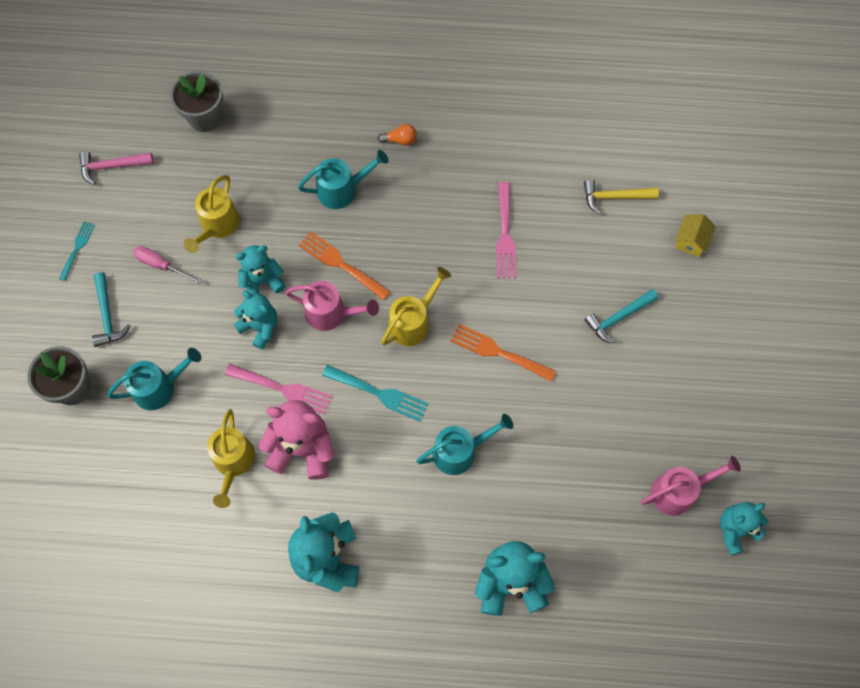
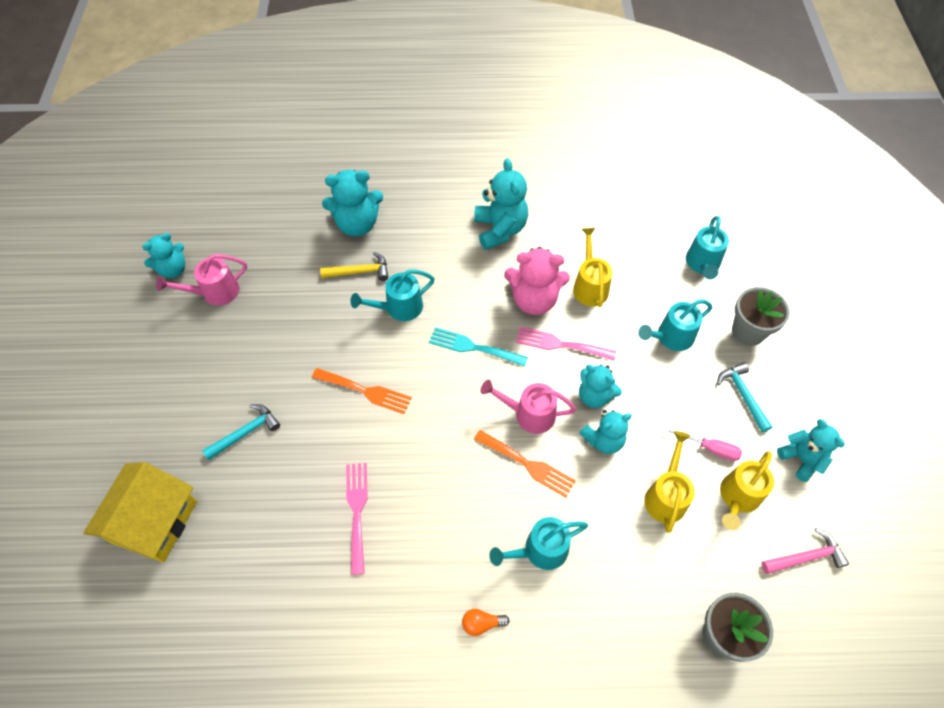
camera: 175 degrees right, 10 degrees down
(77, 248) = (801, 459): turquoise fork -> turquoise teddy bear
(90, 481) = (702, 265): none -> turquoise watering can
(413, 321) = (448, 413): yellow watering can -> yellow watering can (737, 498)
(614, 197) = (231, 568): yellow hammer -> yellow hammer (360, 271)
(691, 241) = (155, 521): yellow house -> yellow house, size x2.16

